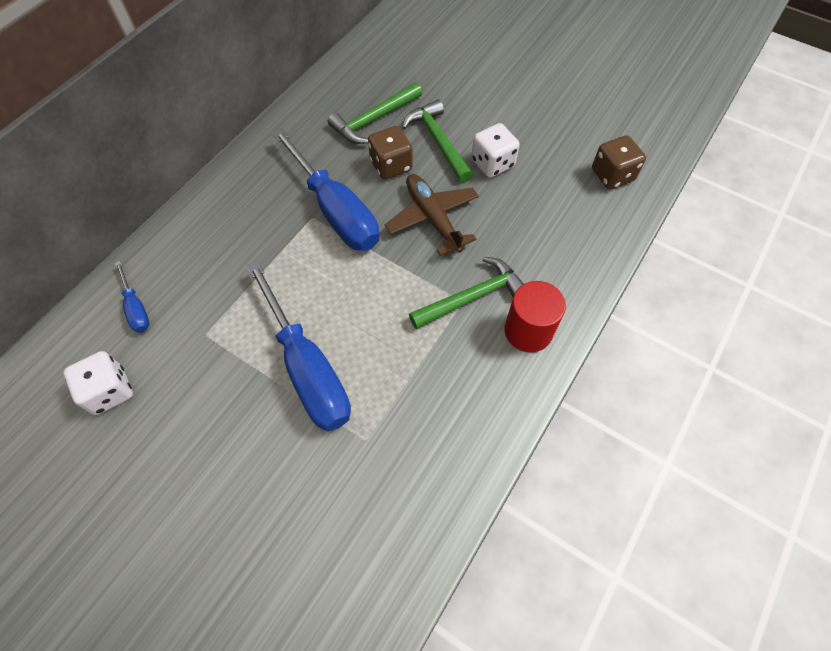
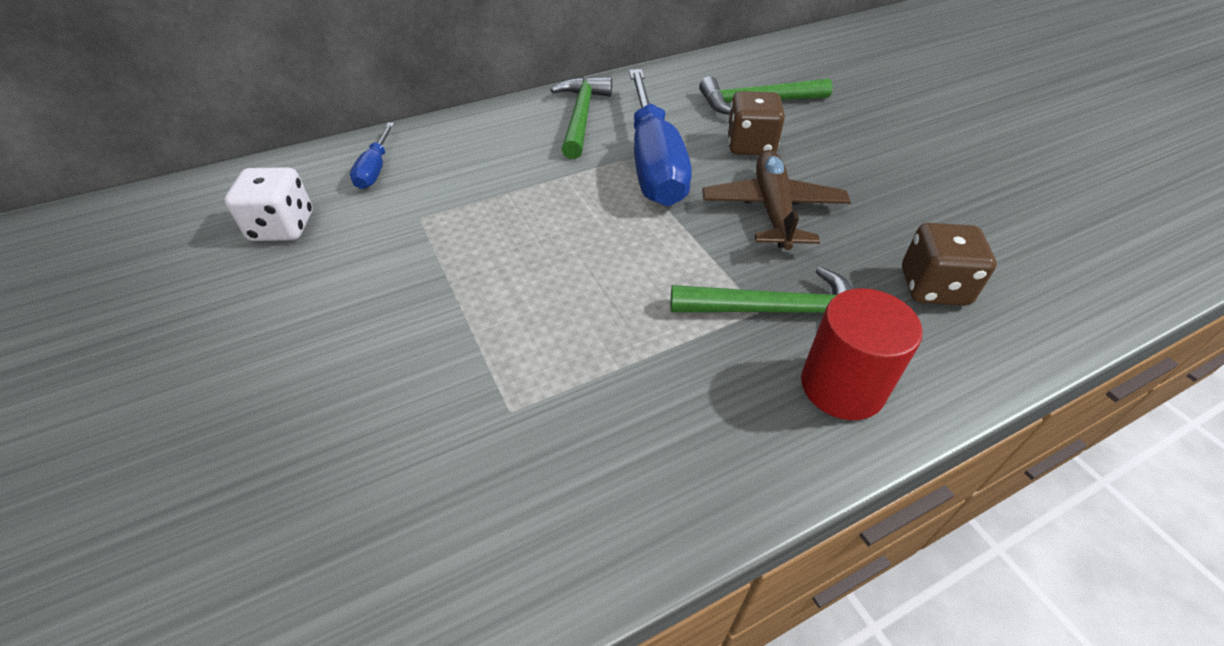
camera: 30 degrees right, 15 degrees down
(308, 369) = (501, 298): blue screwdriver -> none
(438, 141) = (826, 142): green hammer -> green hammer (581, 117)
(492, 163) = (891, 184): white dice -> none
(612, 175) = (1082, 253): brown dice -> brown dice (933, 287)

